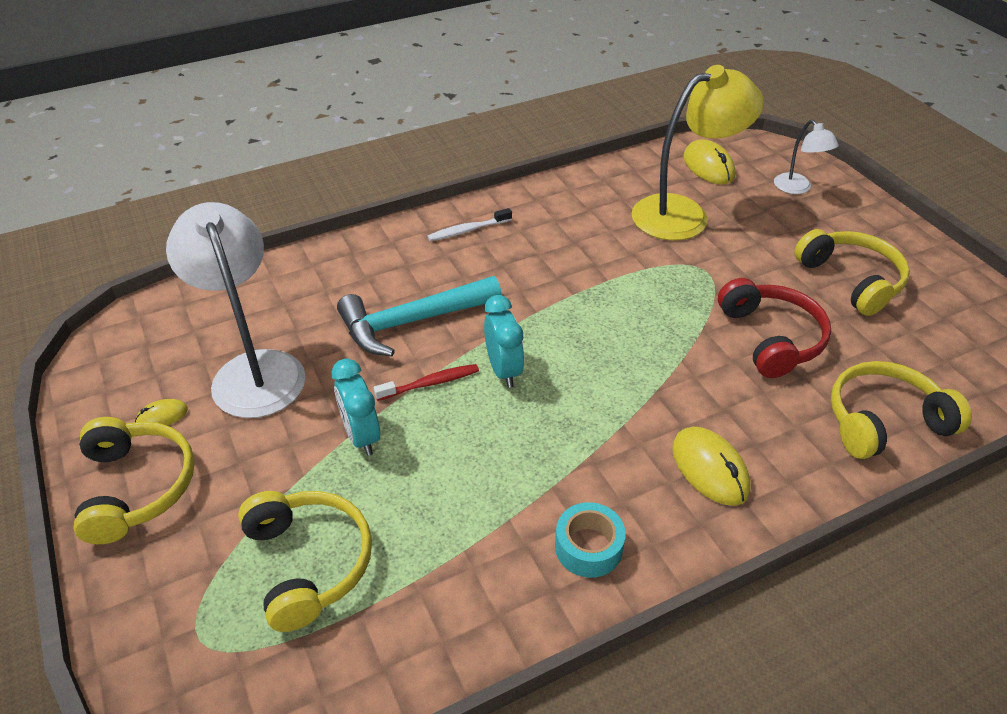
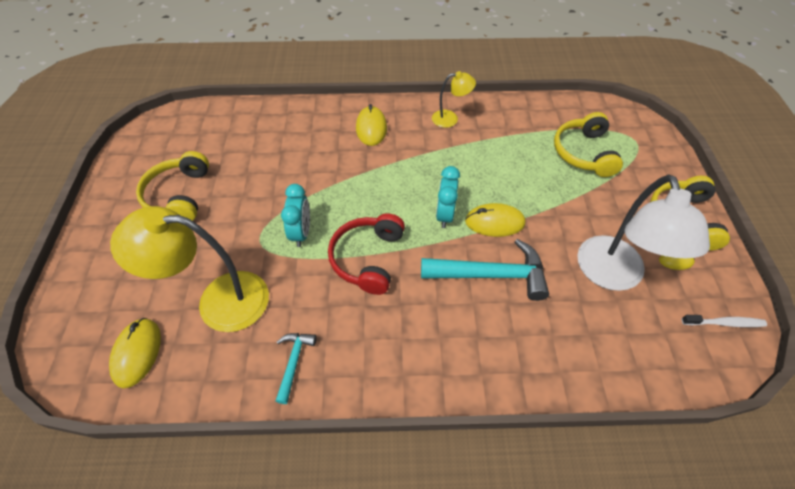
camera: 155 degrees left, 10 degrees up
(361, 436) = (546, 204): turquoise clock -> turquoise clock (301, 233)
(430, 383) = (494, 222): red toothbrush -> yellow mouse
(468, 230) = (408, 359): white toothbrush -> white toothbrush (724, 323)
(570, 199) = (294, 362): none -> turquoise hammer
(588, 547) = (450, 118): turquoise tape -> yellow lamp
(771, 338) = (272, 177): red headphones -> red headphones (367, 258)
(797, 188) = (103, 290): white lamp -> none
(884, 421) = (268, 119): yellow headphones -> none

